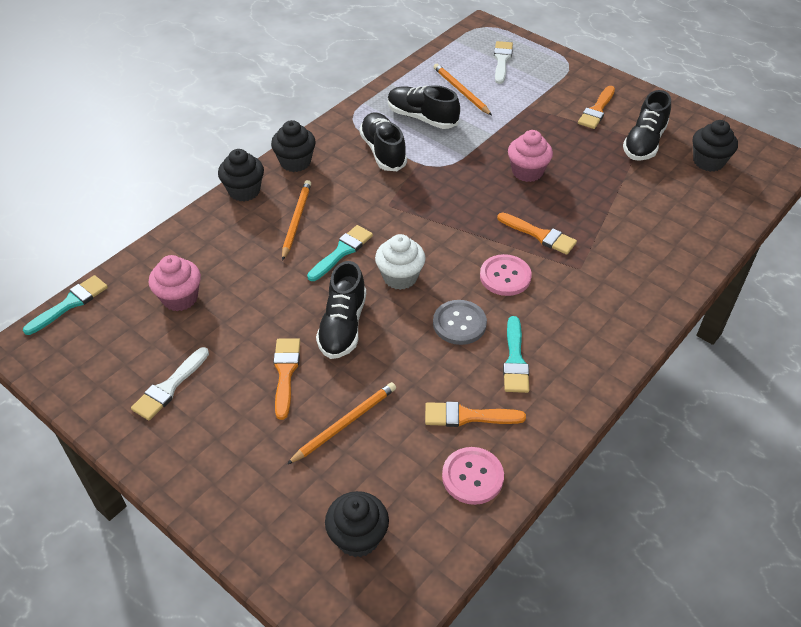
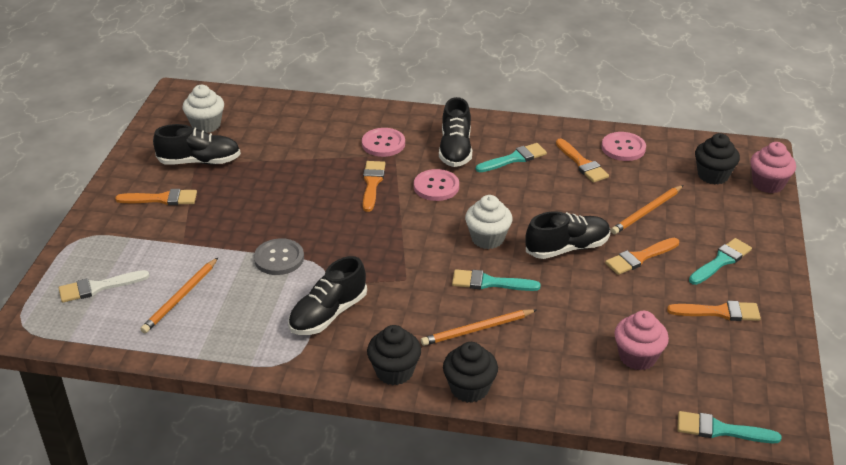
camera: 120 degrees left, 10 degrees down
(169, 387) = (719, 312): white brush -> orange brush
(225, 437) = (721, 261): none -> turquoise brush
(345, 423) = (647, 212): orange pencil -> orange pencil turned 60 degrees counterclockwise
(422, 118) = (250, 308): black shoe -> black shoe (455, 149)
(459, 323) = (506, 193): grey button -> grey button (279, 258)
(527, 172) = (291, 213): pink cupcake -> pink cupcake (768, 184)
(606, 268) = (383, 144): none -> pink button
(708, 162) = (206, 125): black cupcake -> white cupcake

